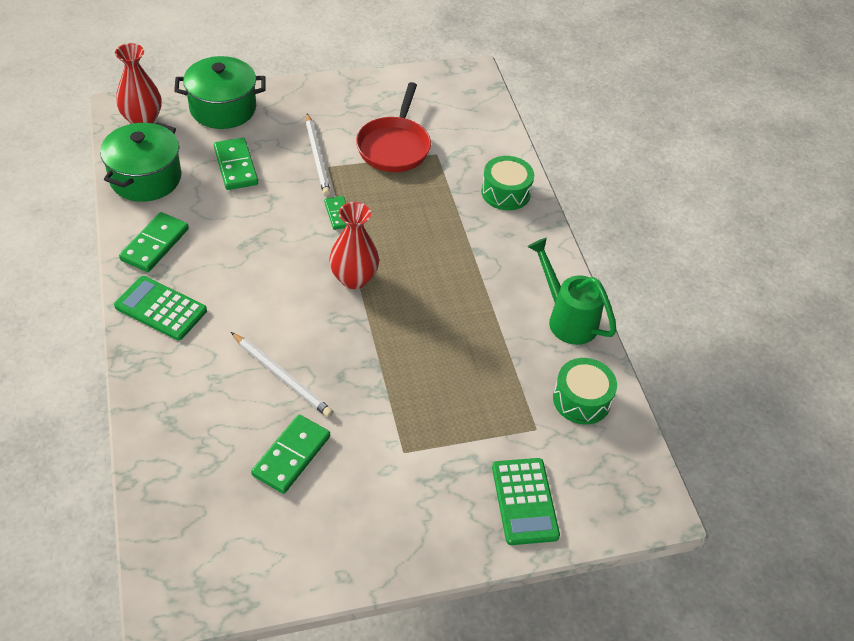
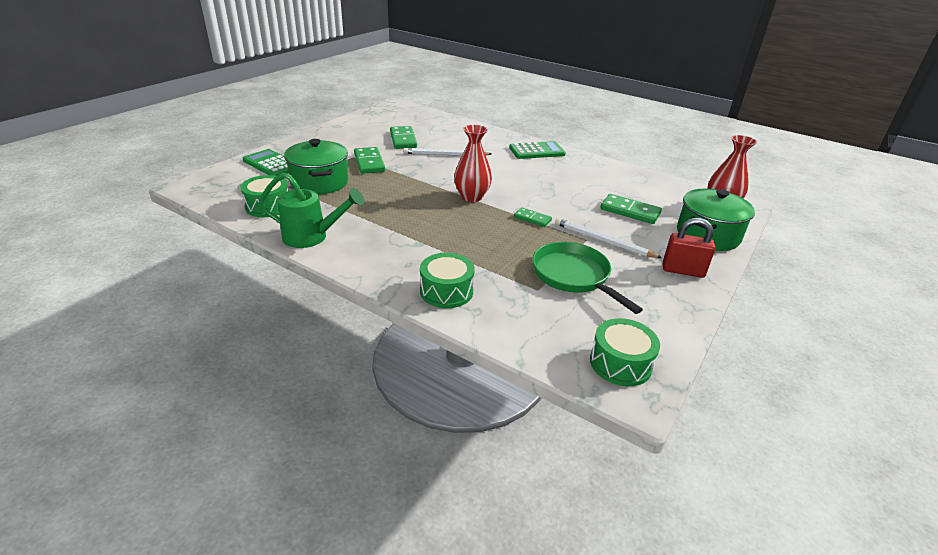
camera: 140 degrees right, 15 degrees down
(145, 178) = (652, 184): green pot -> green pot (319, 182)
(155, 244) = (587, 166): green domino -> green domino (369, 162)
(306, 101) = (683, 271): none -> red padlock
(394, 146) = (573, 276): red pan -> green pan
(456, 87) = (620, 363): none -> green drum

